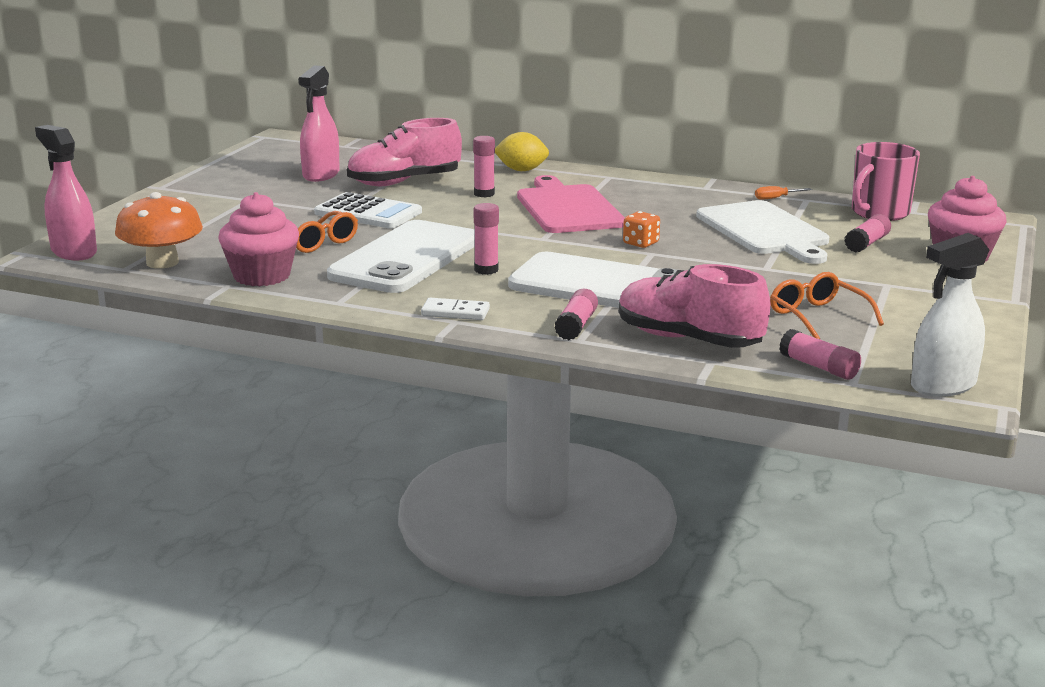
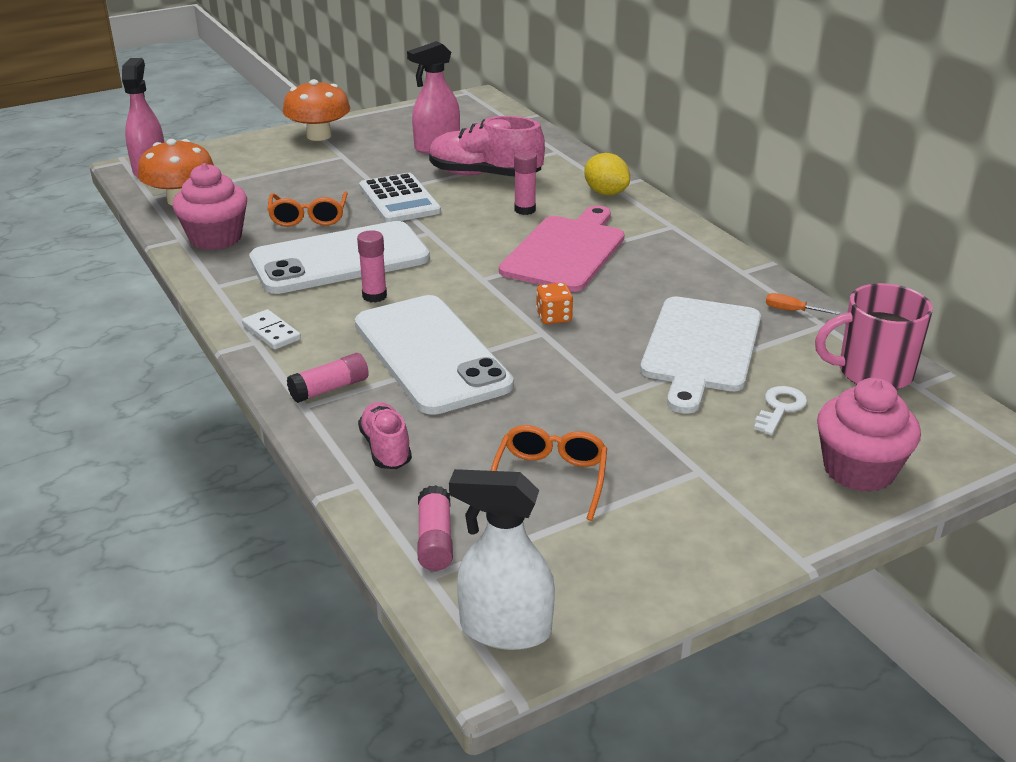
camera: 40 degrees right, 10 degrees up
(192, 192) = (319, 136): none -> orange mushroom
(688, 340) = (386, 448): pink shoe -> pink shoe, size x0.57
(867, 243) = (780, 408): pink glue stick -> white key

